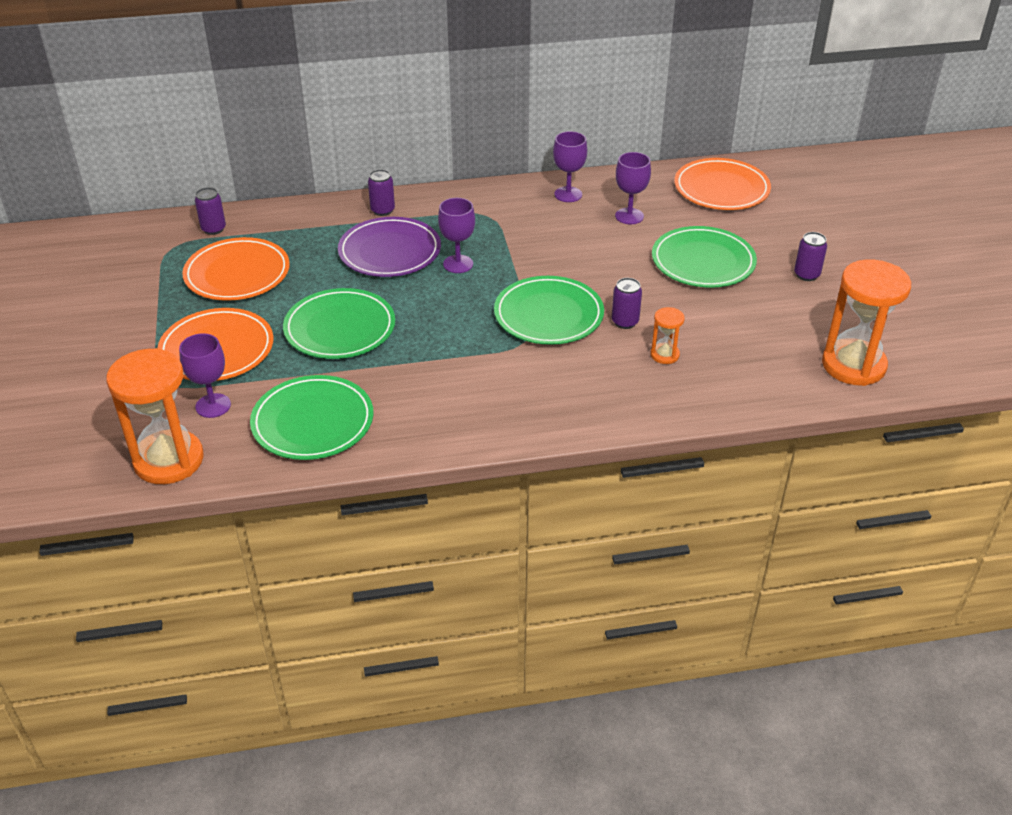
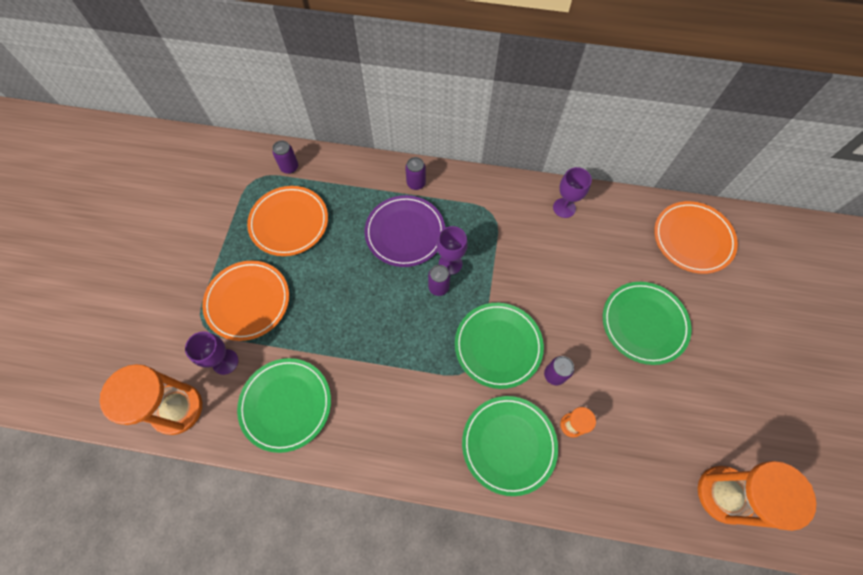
camera: 20 degrees right, 25 degrees up
(340, 328) = (339, 308): green plate -> green plate (509, 445)
(629, 216) = (604, 249): purple goblet -> none
(806, 275) = (725, 369): purple can -> purple can (438, 287)

